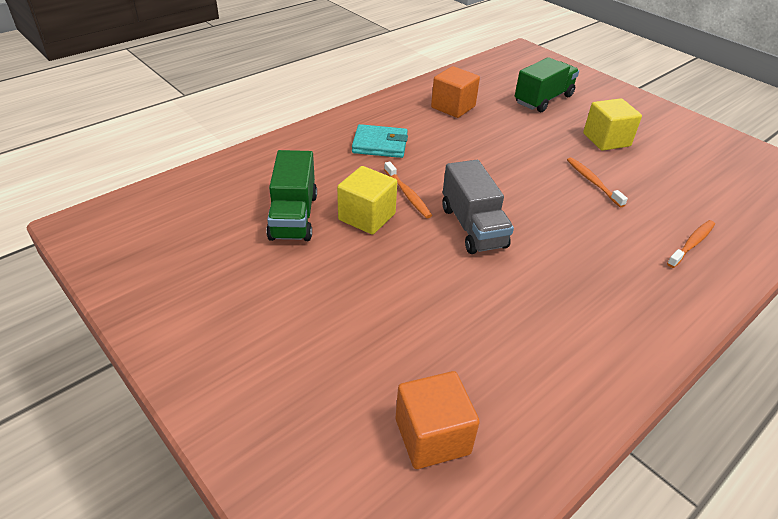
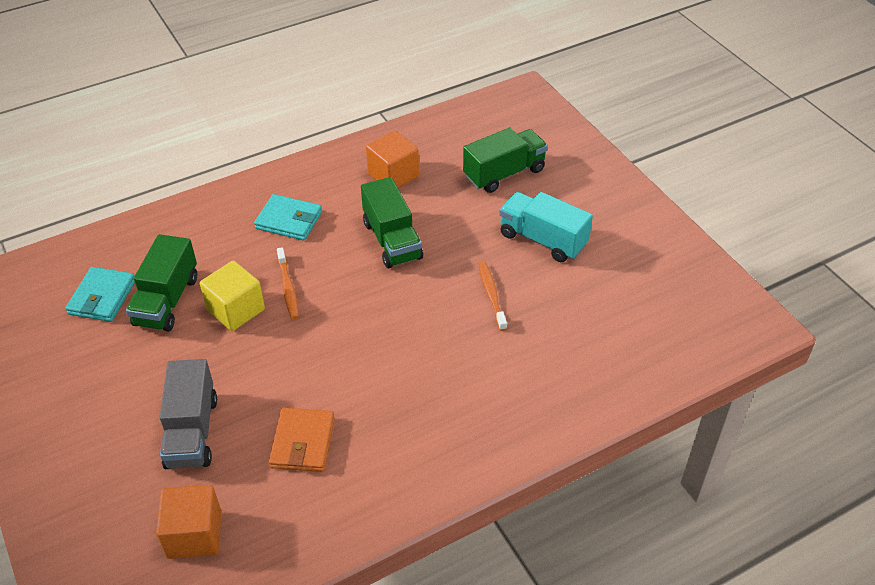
camera: 15 degrees right, 5 degrees up
(225, 220) = (102, 297): none -> turquoise wallet
(472, 227) = (334, 335): grey truck -> grey truck (192, 432)
(480, 151) = (392, 240): none -> green truck
(498, 324) = (303, 442): none -> orange wallet
(606, 140) = (543, 240): yellow cube -> turquoise truck
(692, 244) = (549, 384): orange toothbrush -> none

